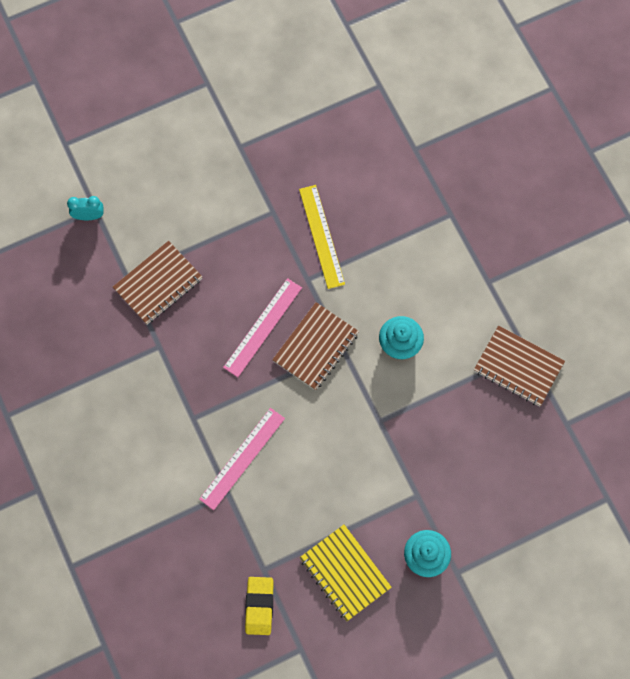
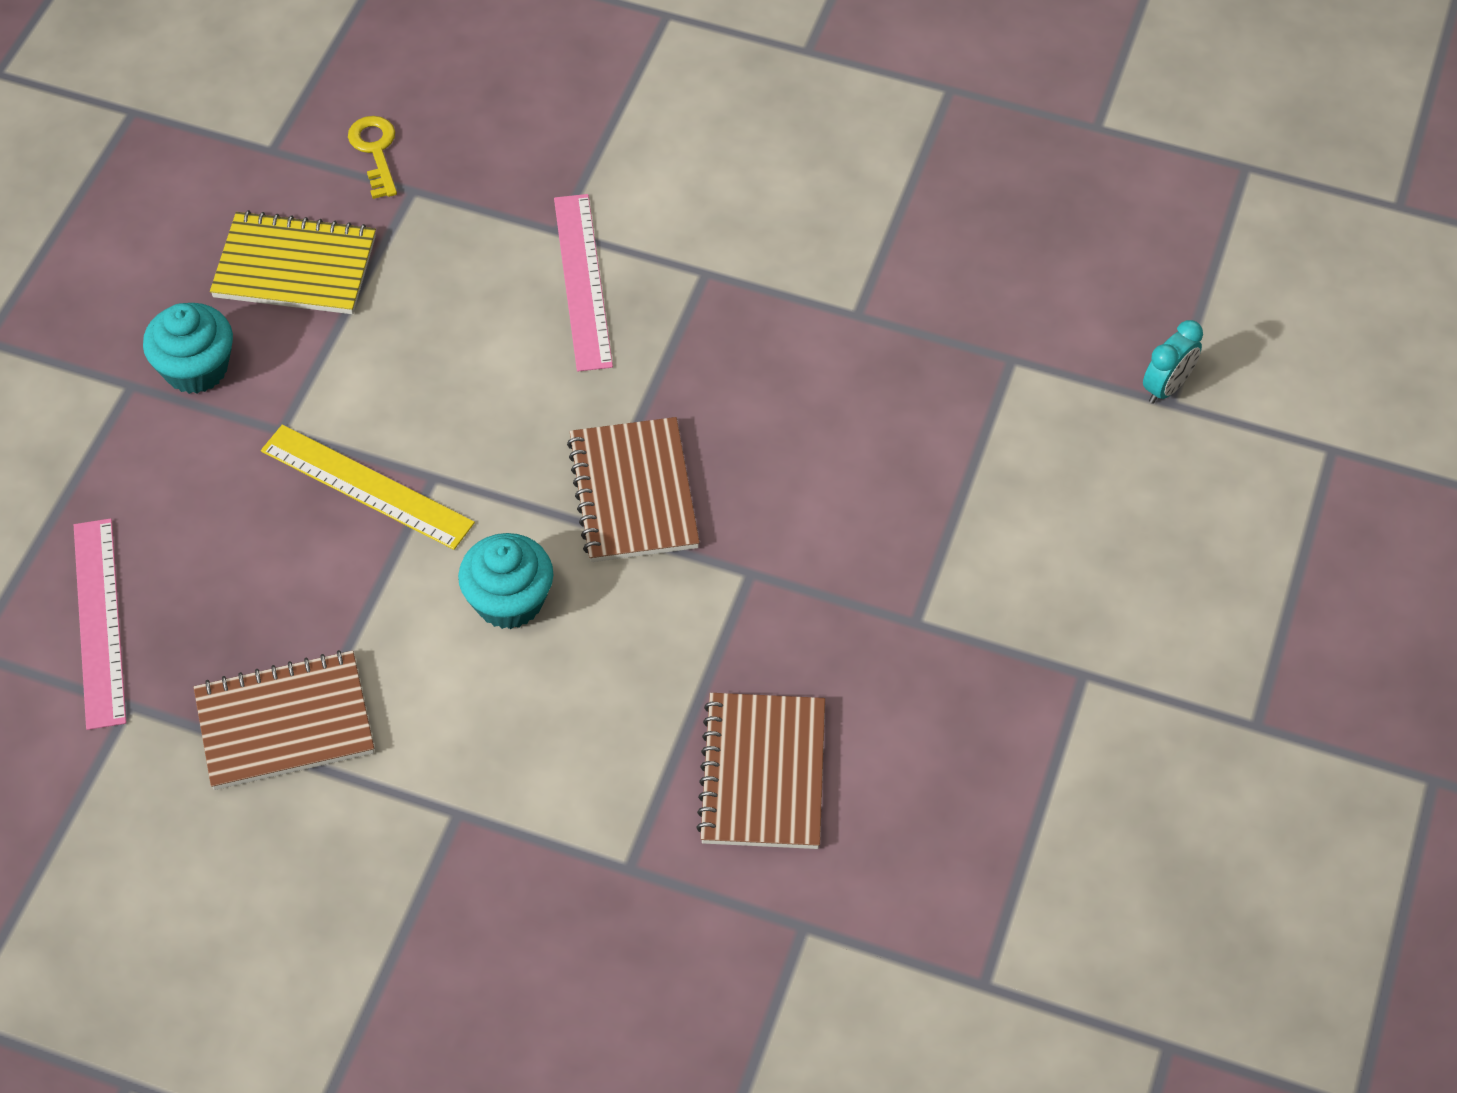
camera: 135 degrees right, 15 degrees down
(158, 284) = (957, 386): brown notebook -> brown notebook (763, 774)
(259, 606) = (375, 151): yellow eraser -> yellow key
(263, 327) = (741, 455): pink ruler -> pink ruler (99, 622)
(321, 236) = (800, 651): yellow ruler -> yellow ruler (367, 486)

